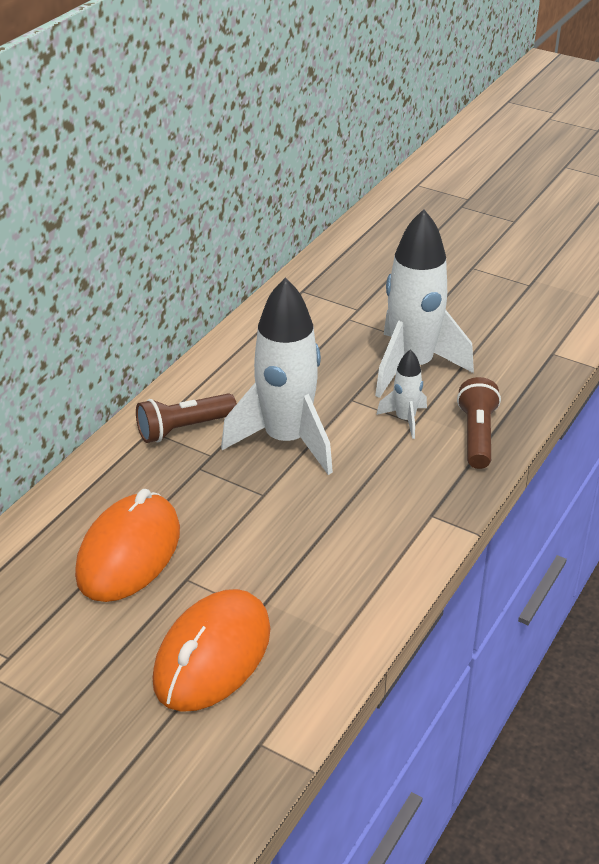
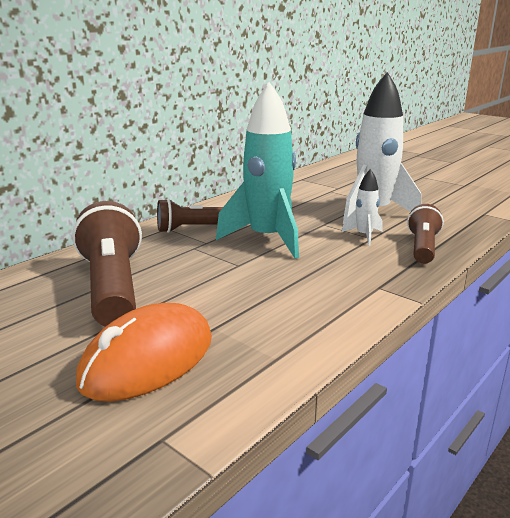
camera: 10 degrees right, 15 degrees down
(129, 552) = (113, 287): orange mouse -> brown flashlight
(286, 440) = (267, 239): white rocket -> turquoise rocket

